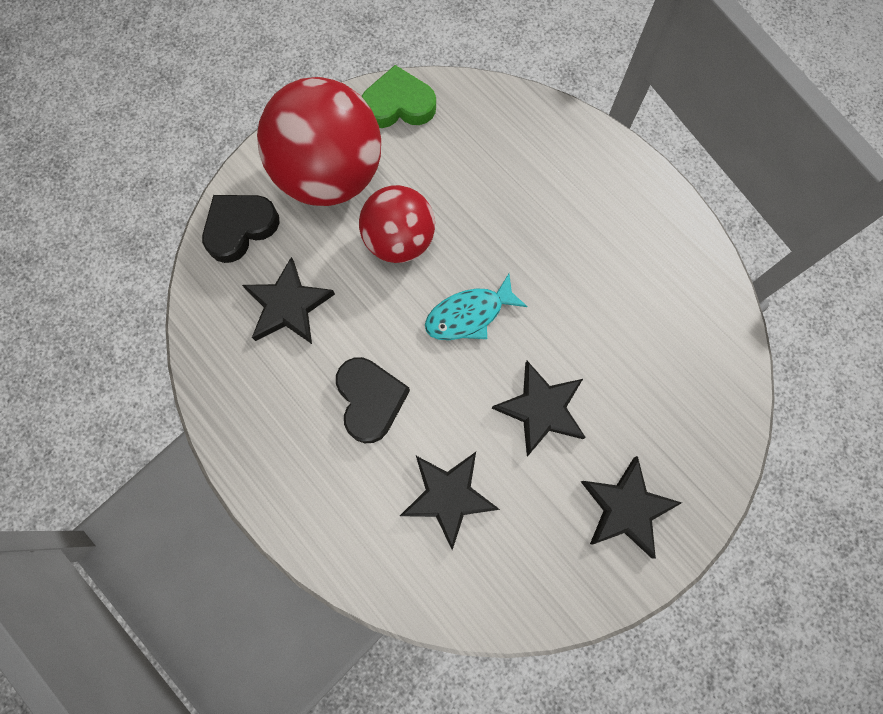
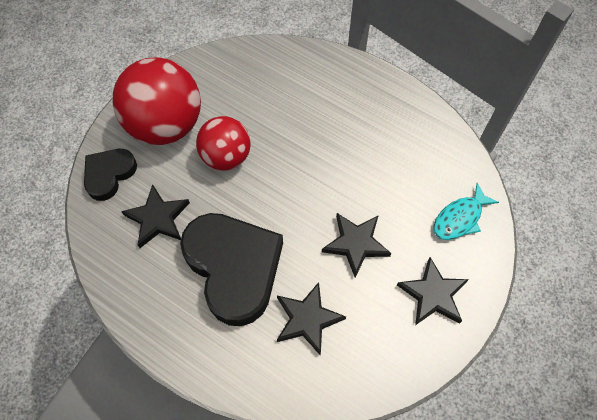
camera: 15 degrees left, 10 degrees down
(370, 400) = (234, 268): black heart -> black heart, size x1.86
(398, 104) = (202, 69): green heart -> none
(469, 315) = (288, 194): turquoise fish -> turquoise fish (460, 218)

